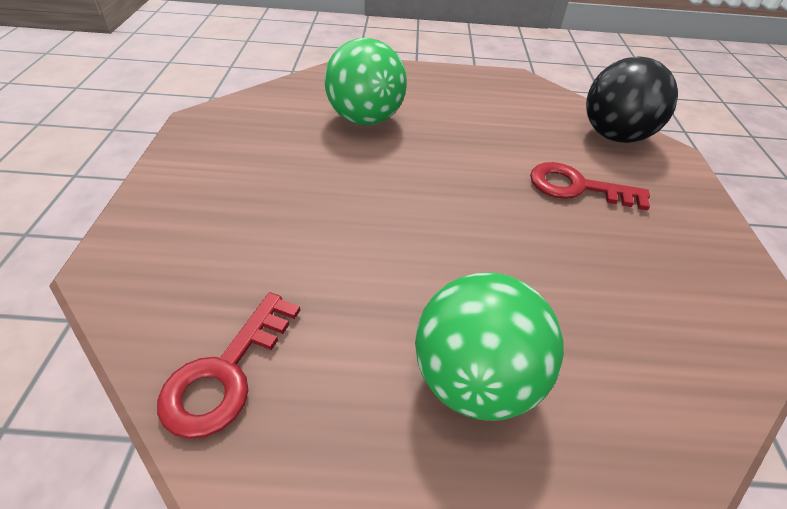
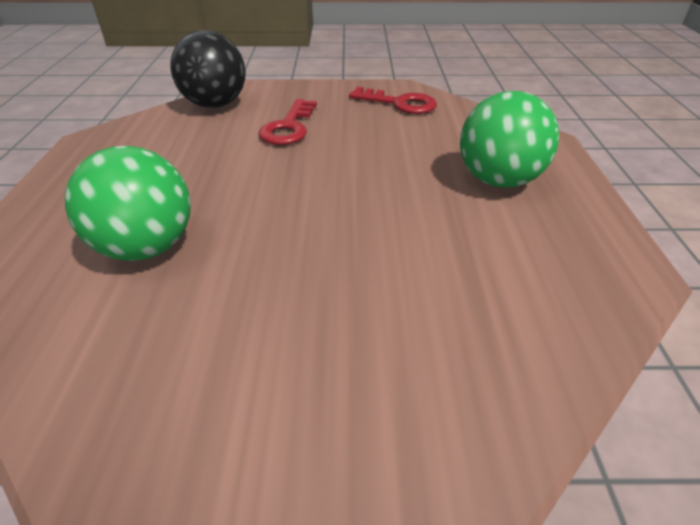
camera: 90 degrees left, 5 degrees down
(226, 373) = (562, 301): red key -> red key (400, 103)

